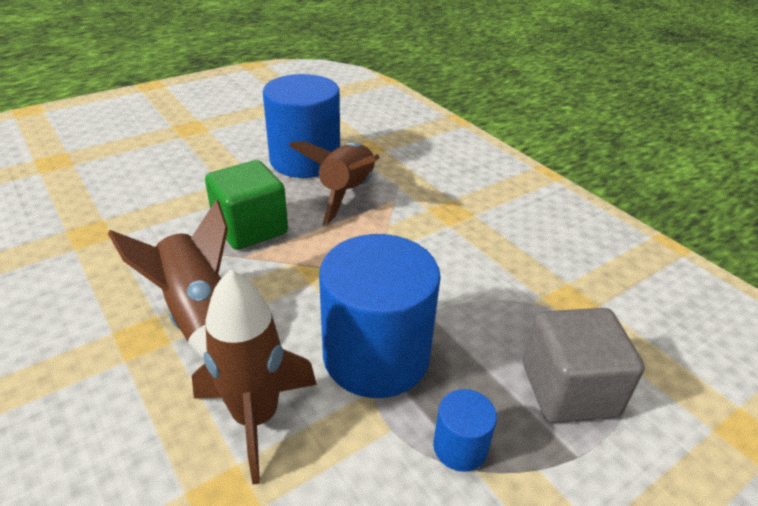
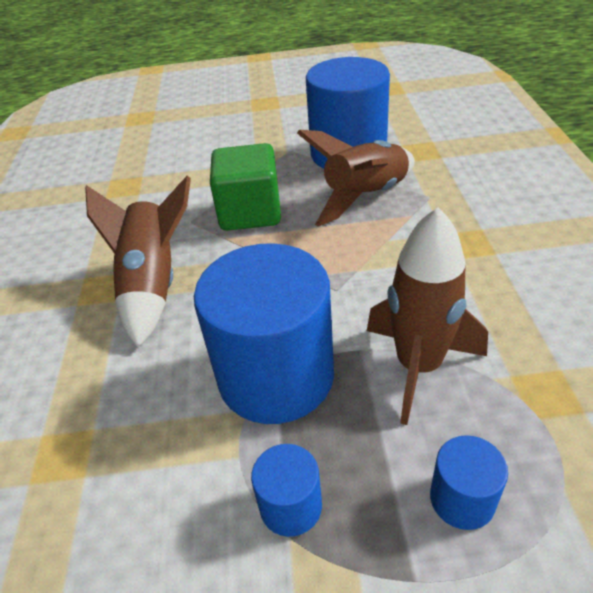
camera: 35 degrees right, 5 degrees up
(256, 417) = (133, 394): brown rocket -> brown rocket (418, 366)
(569, 390) = (462, 499): grey cube -> blue cylinder

